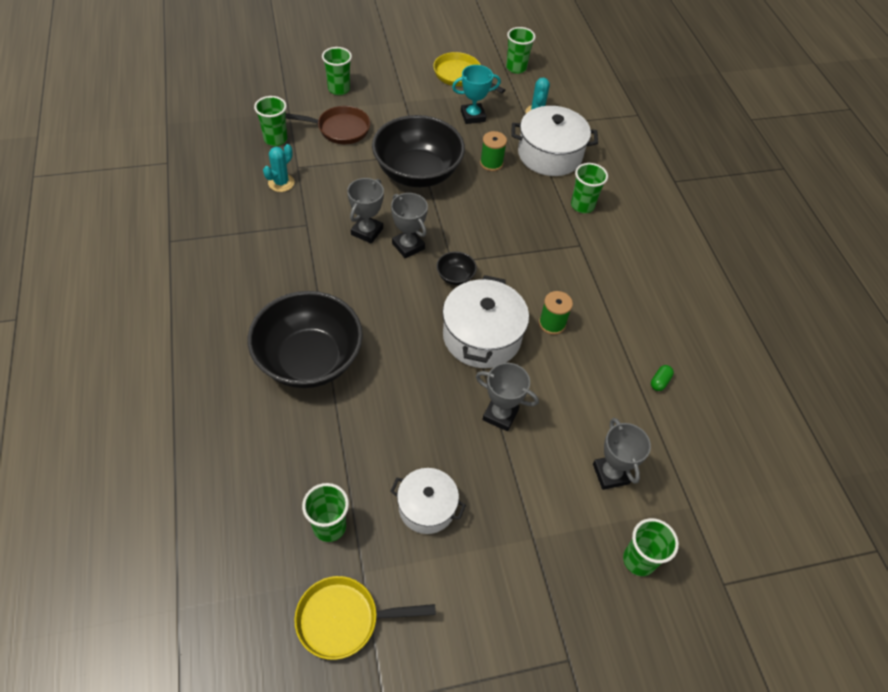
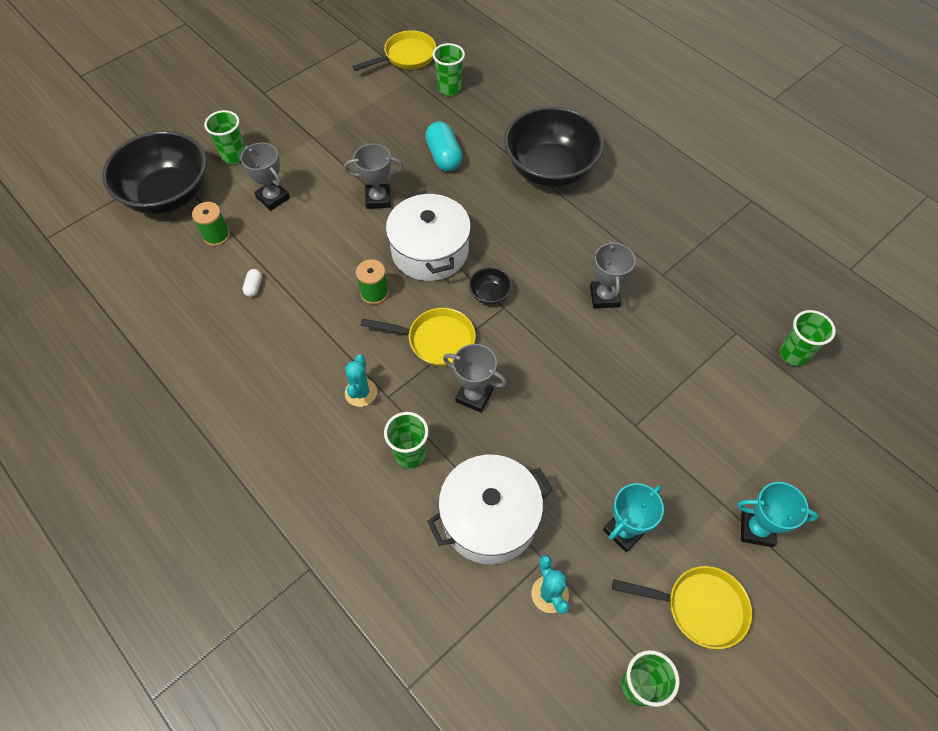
camera: 155 degrees right, 5 degrees up
(281, 183) = (730, 305): turquoise cactus -> turquoise cactus (361, 392)
(339, 89) = (813, 475): green cup -> none
(339, 129) = (749, 409): brown pan -> none
(397, 85) = (756, 529): none -> turquoise trophy
(402, 431) = (444, 156): none -> turquoise capsule
(408, 246) = (555, 302): grey trophy -> grey trophy (474, 396)
(417, 173) = (616, 396): black bowl -> black bowl (168, 195)
(427, 507) = (395, 123): white pot -> none
(491, 163) = (549, 460): green spool -> green spool (216, 235)
(521, 264) = (436, 340): none -> yellow pan
(659, 382) = (254, 287): green capsule -> white capsule

